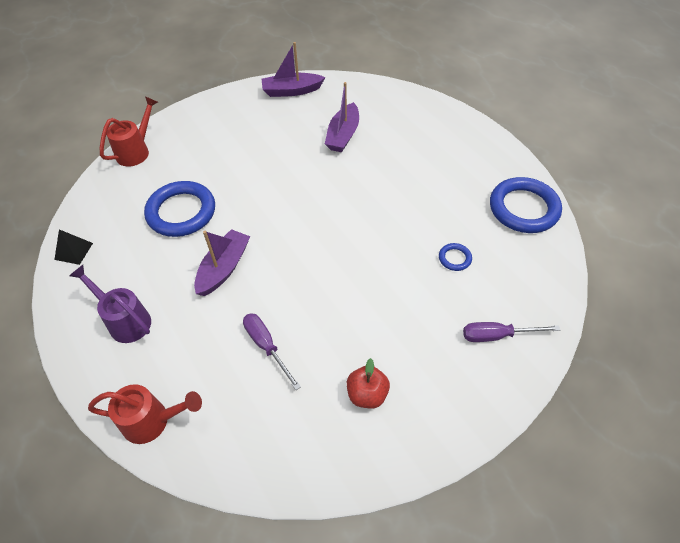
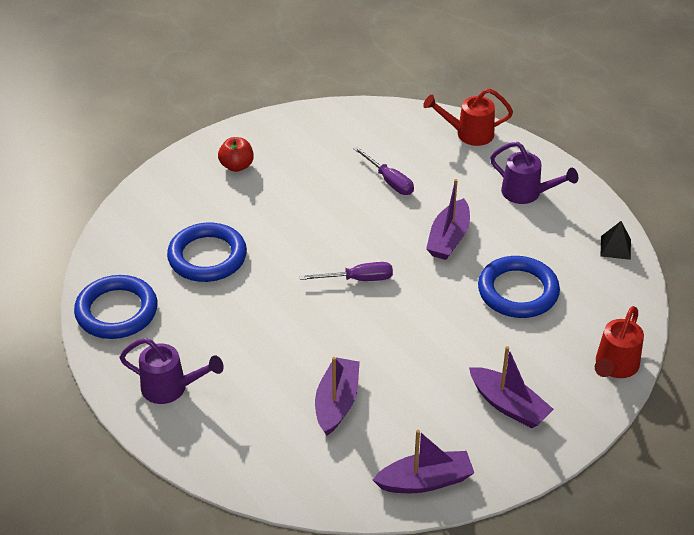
camera: 175 degrees right, 10 degrees down
(224, 129) = (508, 405): none -> purple boat
(367, 394) = (298, 155): red apple -> red apple (237, 166)
(454, 258) = (207, 257): blue ring -> blue ring, size x2.25
(464, 148) = (170, 388): none -> purple watering can
(497, 335) = (180, 196): purple screwdriver -> purple screwdriver (358, 279)

